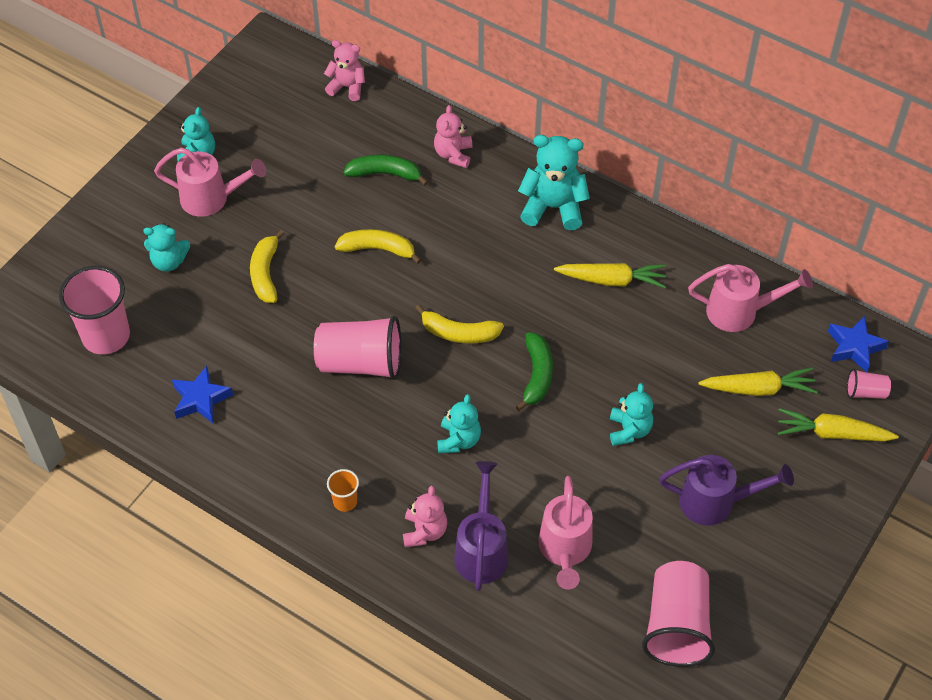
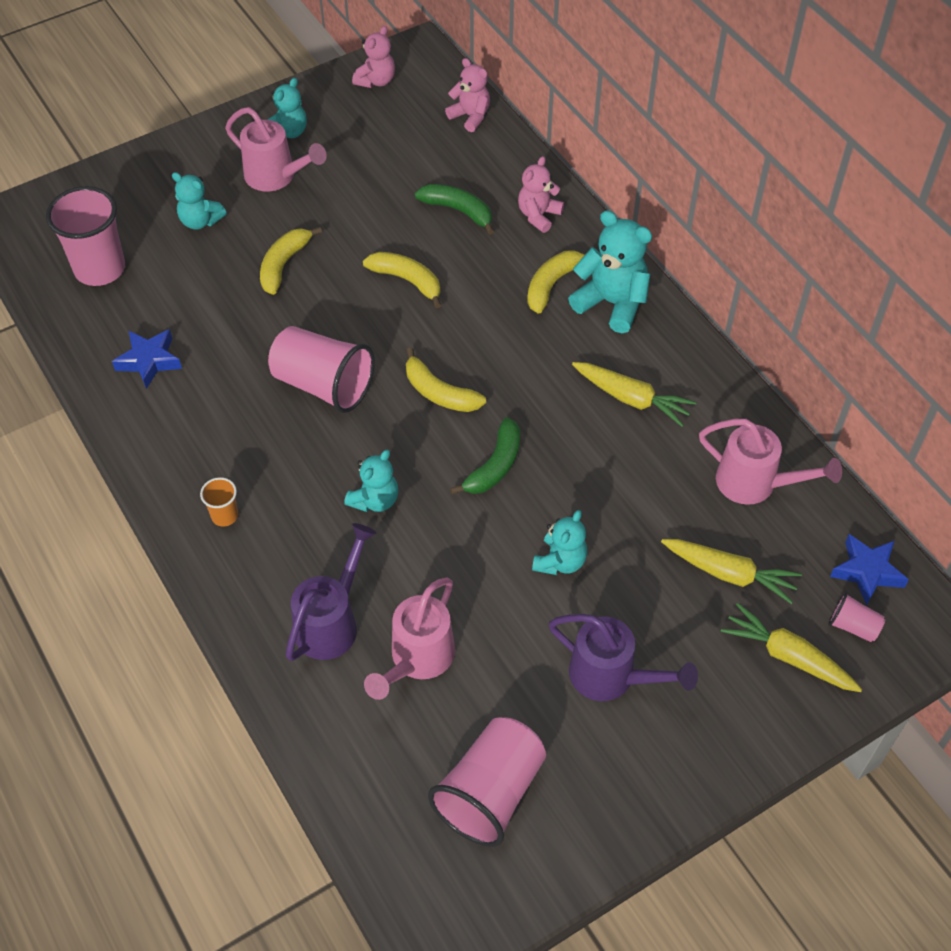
camera: 25 degrees right, 0 degrees up
(424, 531) = (285, 578): pink teddy bear -> pink teddy bear (376, 81)
(497, 209) = (552, 284): none -> yellow banana

